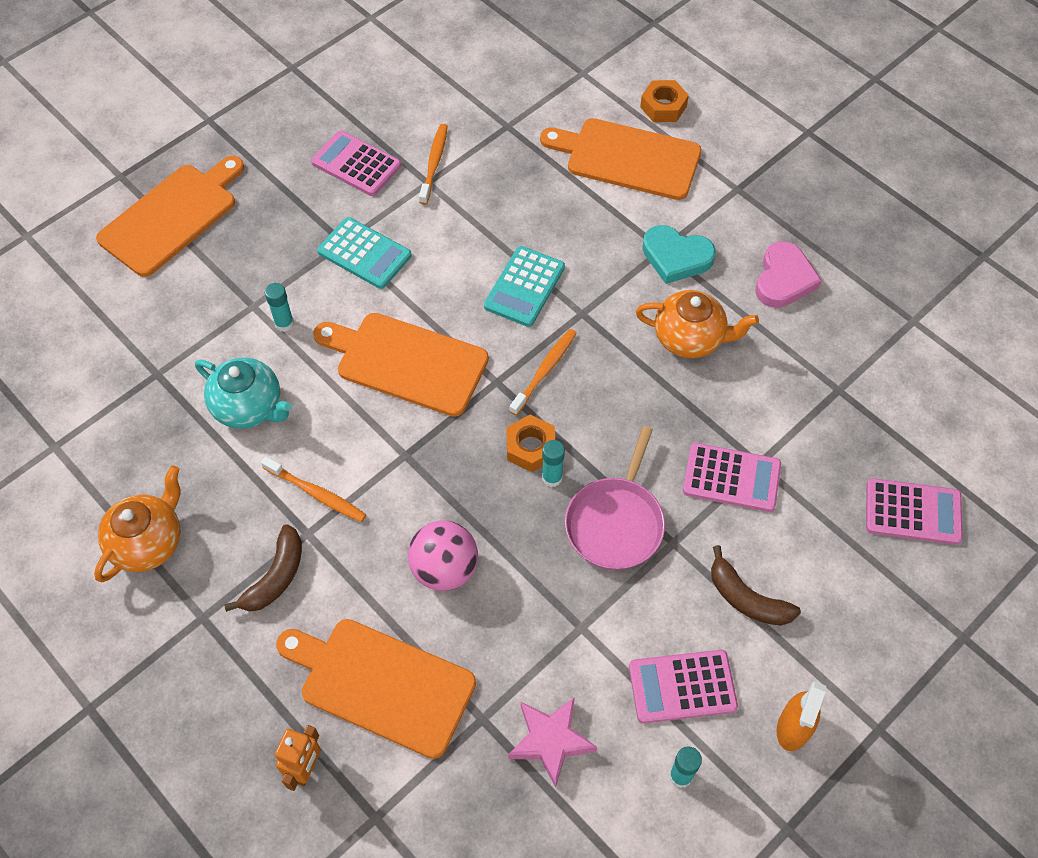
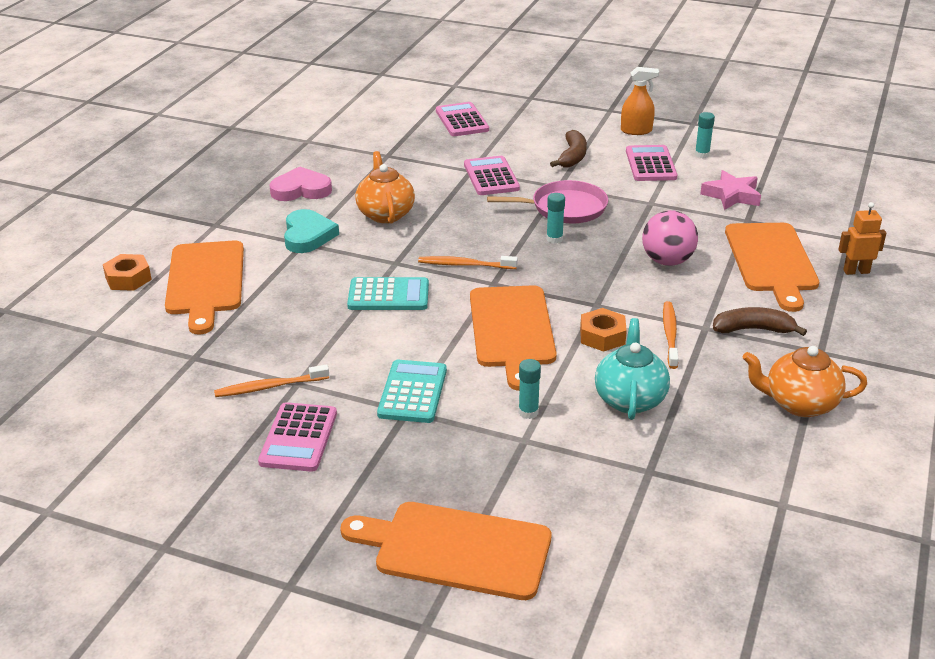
camera: 115 degrees left, 25 degrees down
(530, 447) = (538, 253): orange nut -> orange nut (602, 336)
(682, 687) = (650, 164): pink calculator -> pink calculator turned 150 degrees counterclockwise

